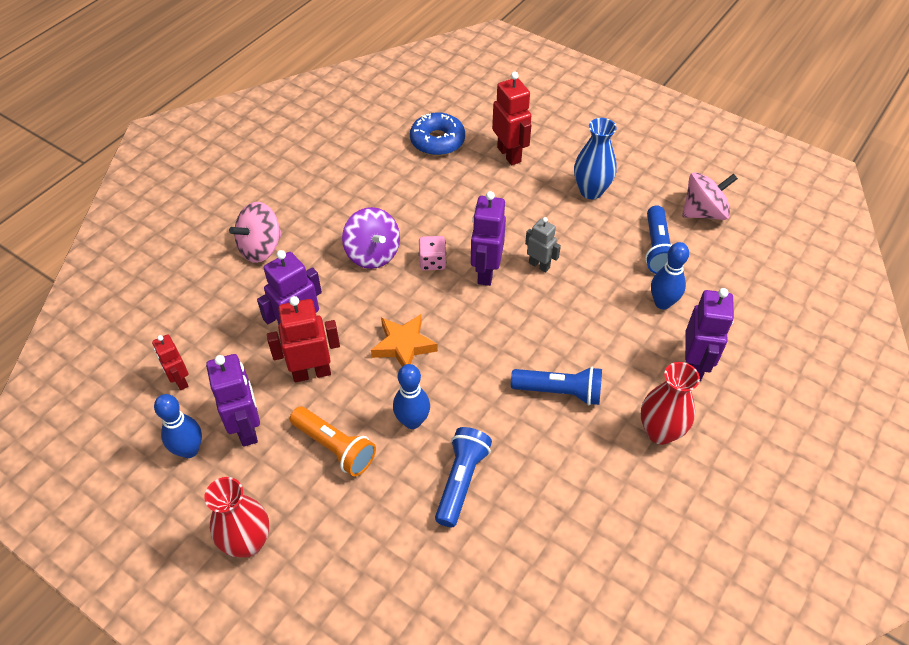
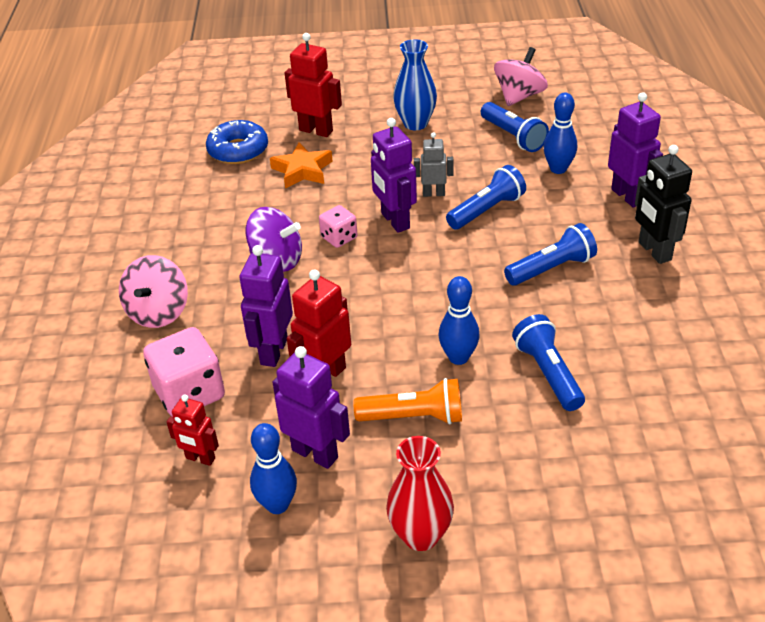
camera: 35 degrees left, 10 degrees down
(220, 325) = (189, 393): none -> pink dice
(403, 345) = (386, 310): orange star -> orange star (302, 170)
(564, 306) = (487, 210): none -> blue flashlight
(660, 432) = (654, 251): red vase -> black robot

